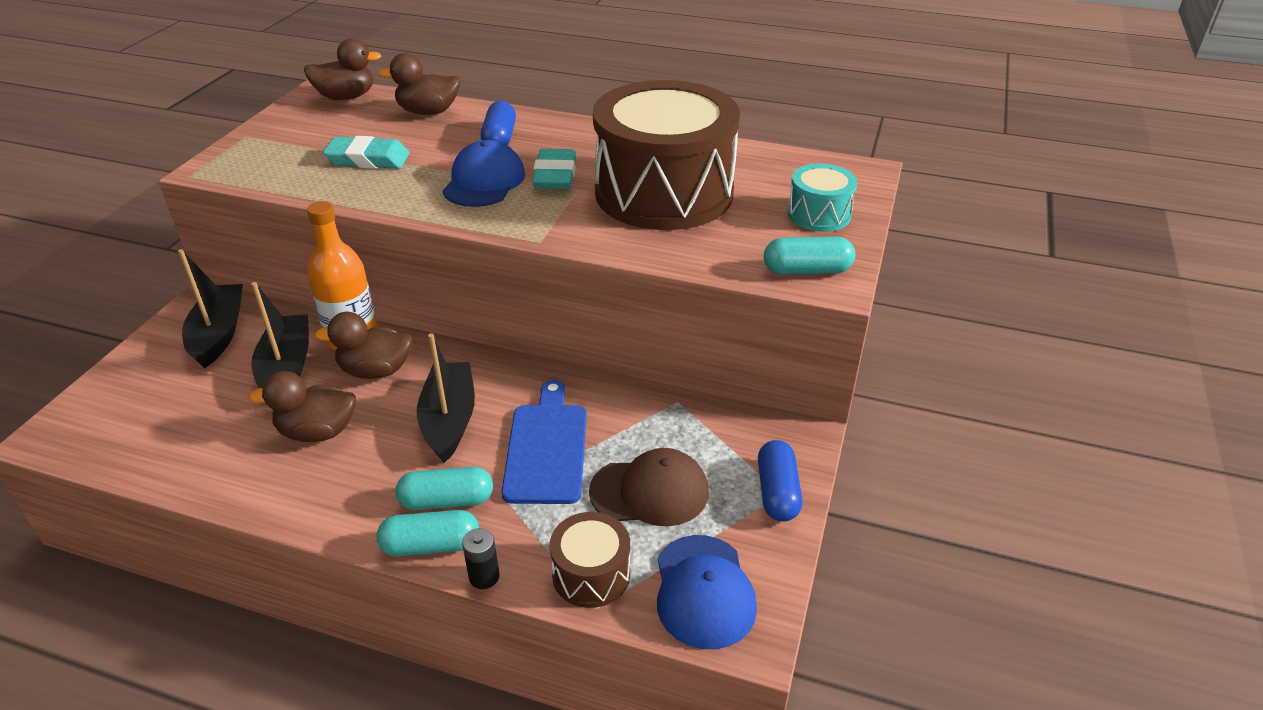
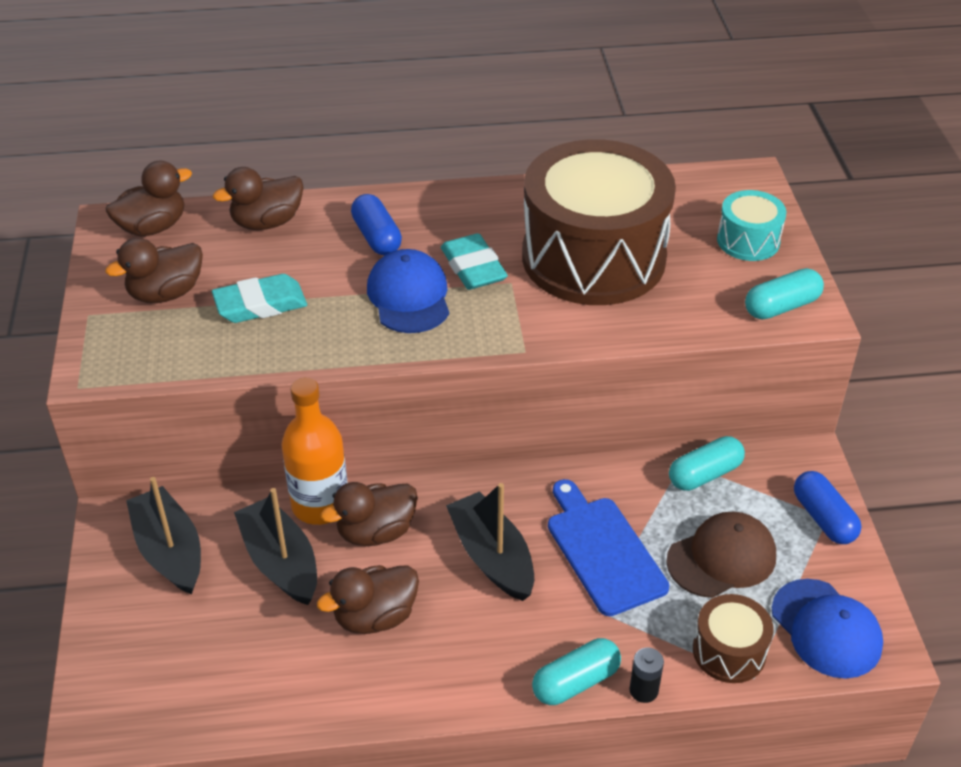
camera: 25 degrees left, 5 degrees up
(310, 136) = (166, 293): none -> brown duck
(447, 501) = (555, 636): turquoise capsule -> turquoise capsule (704, 474)

